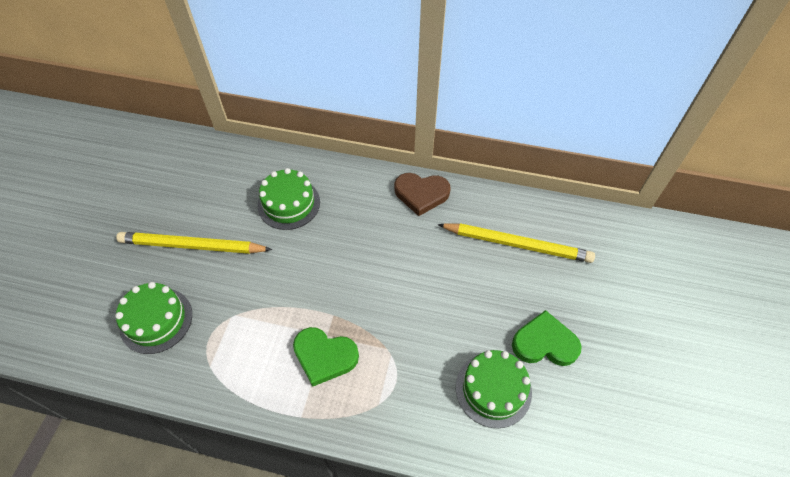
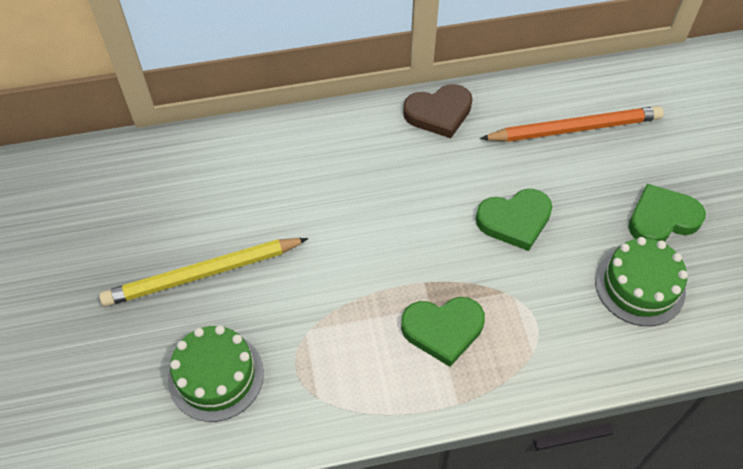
camera: 25 degrees left, 0 degrees up
(289, 203) = (290, 180): green cake -> none
(427, 297) = (514, 220): none -> green heart
(517, 244) = (574, 129): yellow pencil -> orange pencil

